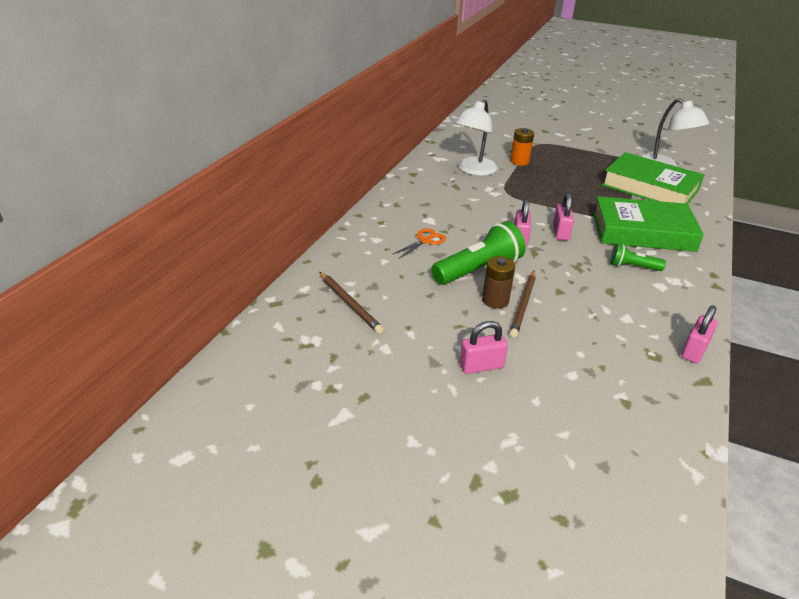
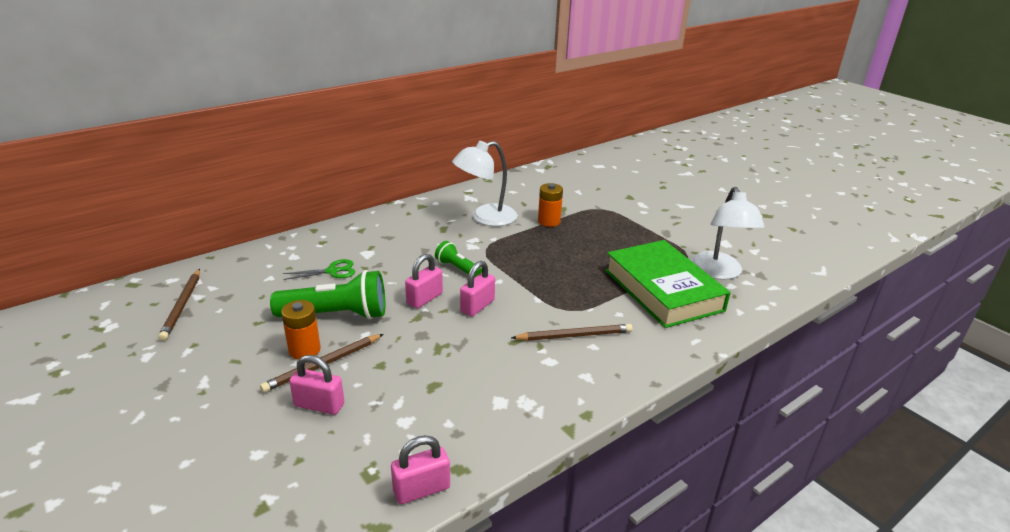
camera: 30 degrees right, 5 degrees down
(425, 241) = (332, 271): orange scissors -> green scissors
(481, 366) = (193, 406): pink padlock -> pink padlock (319, 405)
(495, 300) = (304, 350): brown battery -> orange battery
(633, 267) = (500, 369): green flashlight -> green flashlight (458, 268)
(642, 231) = (574, 335): green book -> brown pencil

